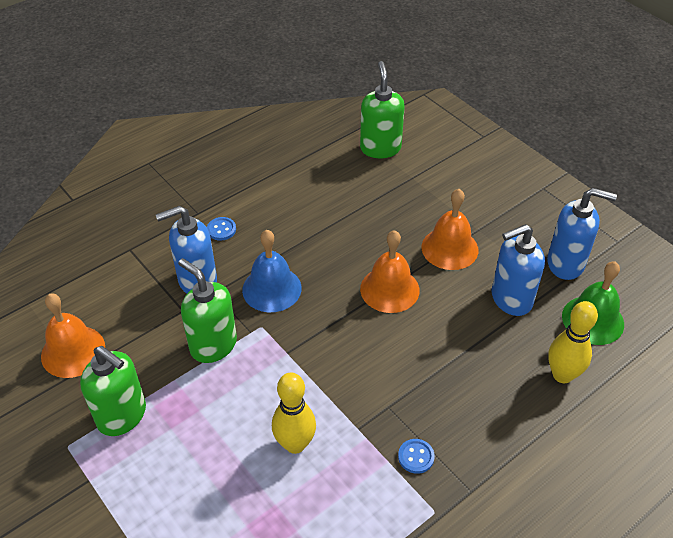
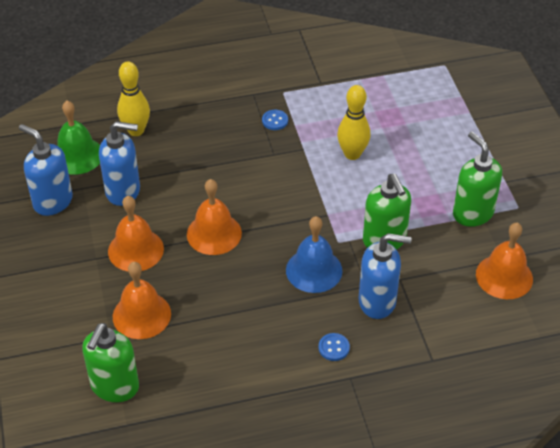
camera: 155 degrees left, 0 degrees up
(400, 200) = (141, 315): none -> orange bell

